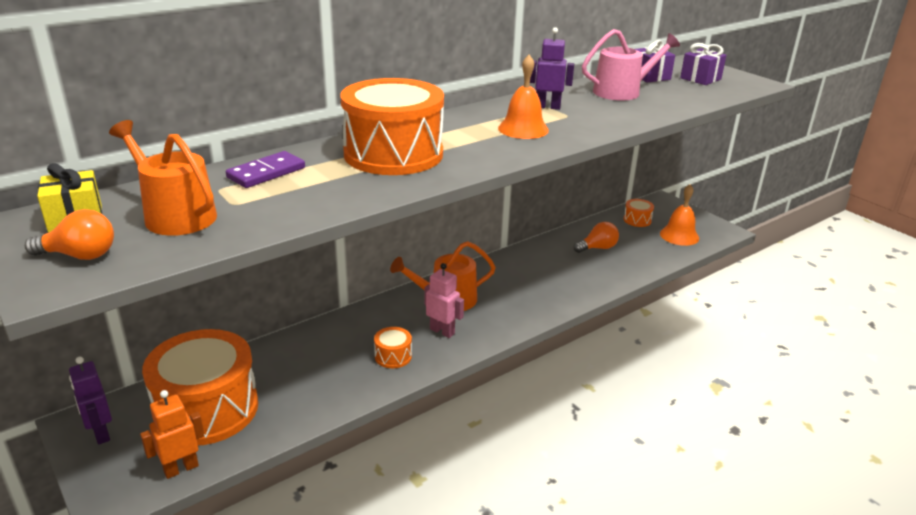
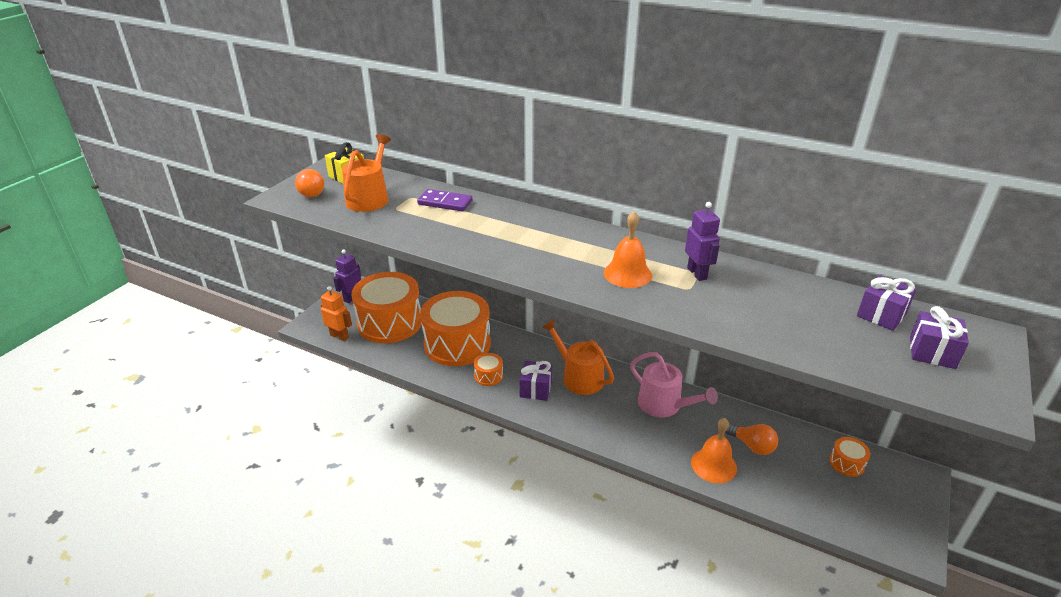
camera: 65 degrees right, 5 degrees up
(393, 154) = (516, 234): orange drum -> orange drum (457, 344)
(442, 331) = (535, 389): pink robot -> purple gift
(622, 92) = (800, 306): pink watering can -> pink watering can (664, 405)
(679, 235) = (852, 508): orange bell -> orange bell (713, 465)

